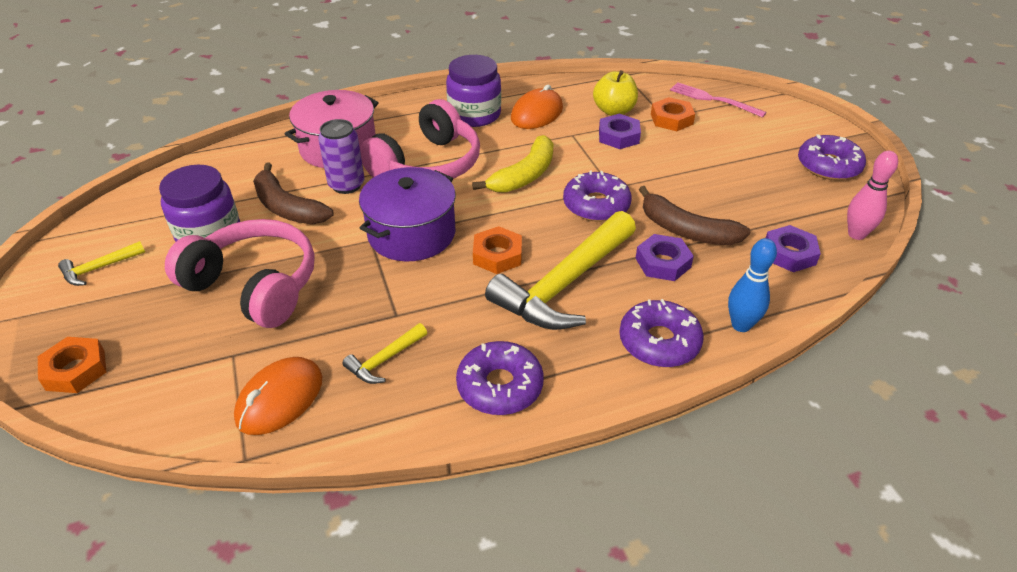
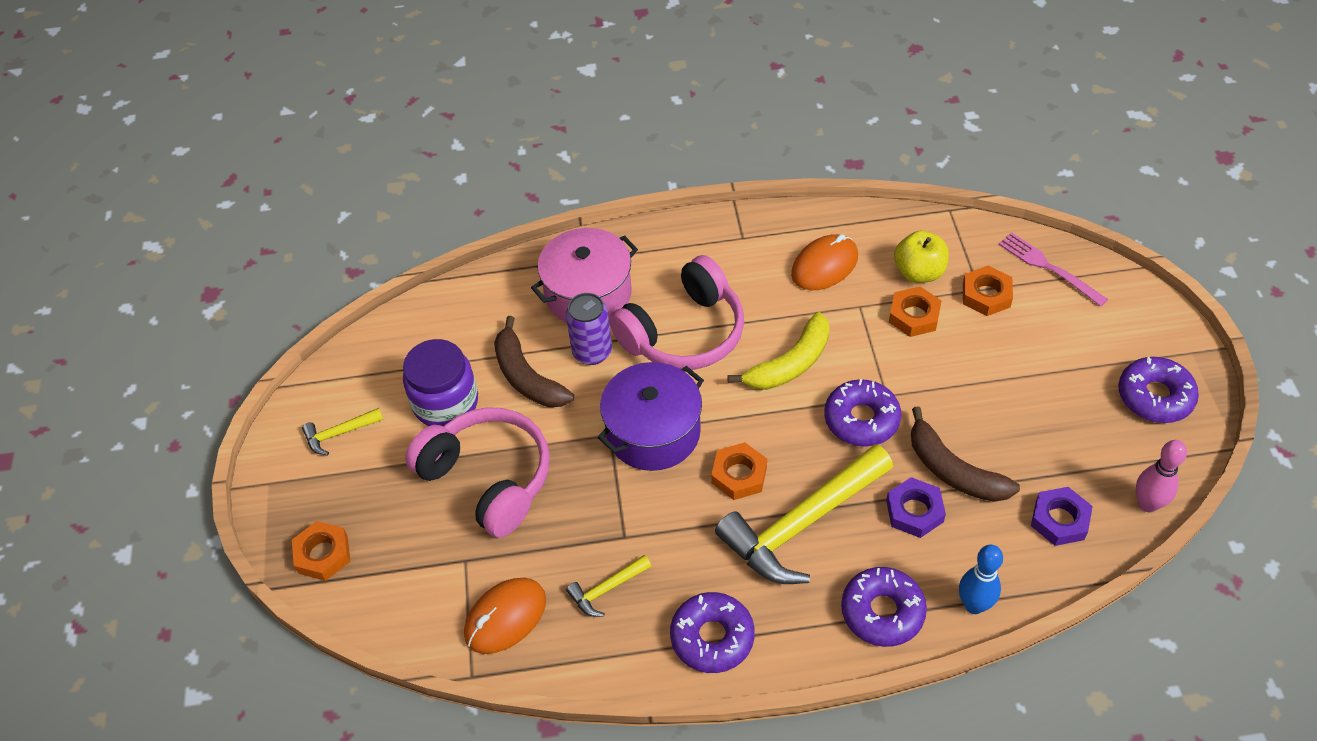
camera: 15 degrees right, 10 degrees up
(474, 114) = (750, 258): purple jar -> none
(618, 136) = (914, 316): purple nut -> orange nut

